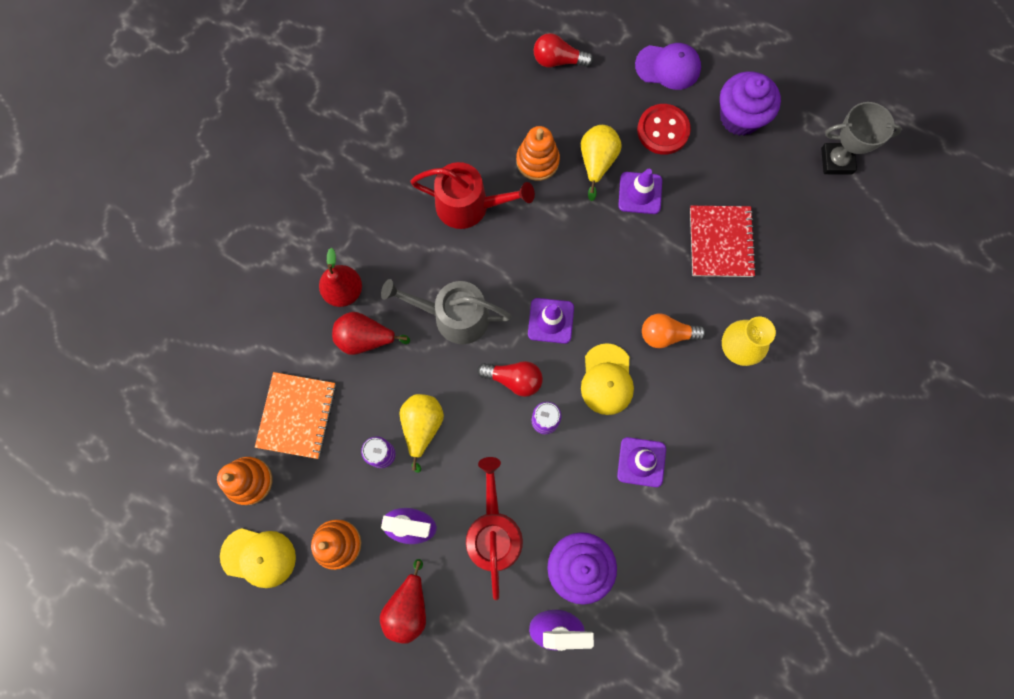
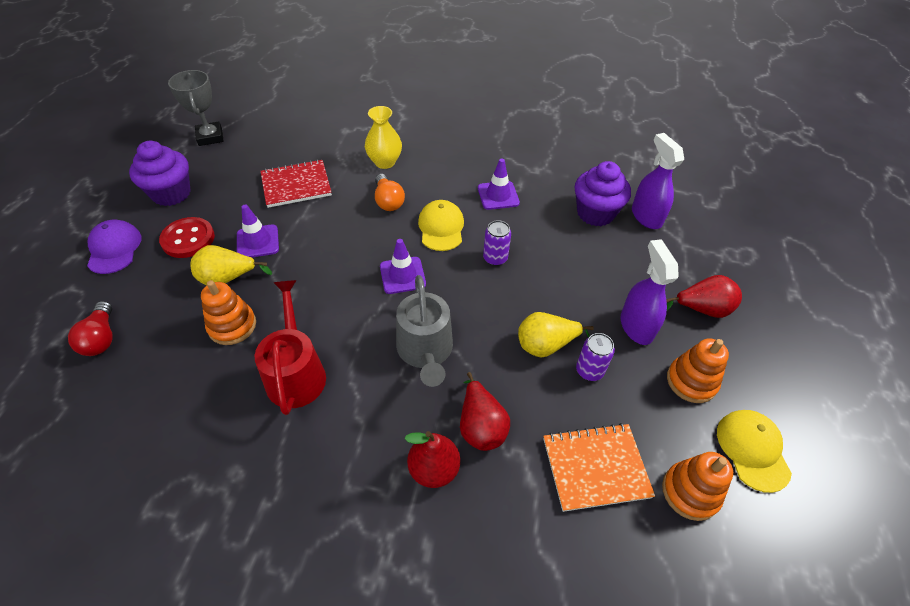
camera: 110 degrees left, 25 degrees down
(493, 532) = (605, 268): red watering can -> none
(514, 379) = (468, 288): red light bulb -> none
(607, 379) = (441, 228): yellow cap -> yellow cap turned 75 degrees counterclockwise

